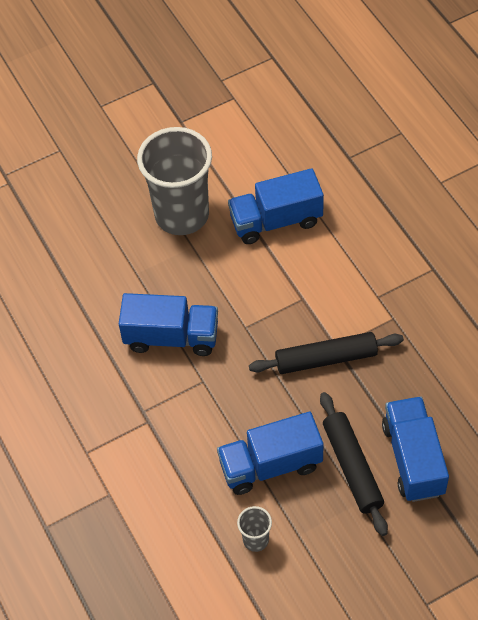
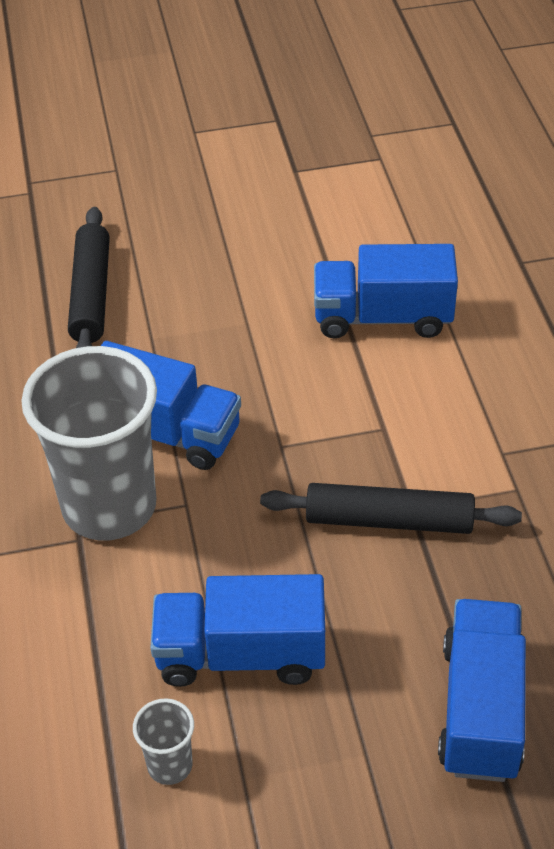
camera: 15 degrees right, 10 degrees down
(182, 215) = (248, 280): grey cup -> grey cup (109, 507)
(352, 467) = (373, 694): black rolling pin -> black rolling pin (91, 294)

